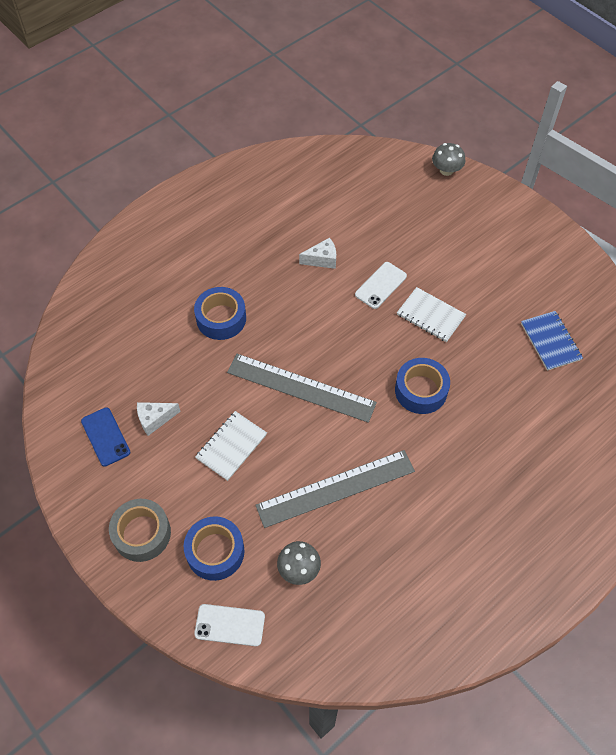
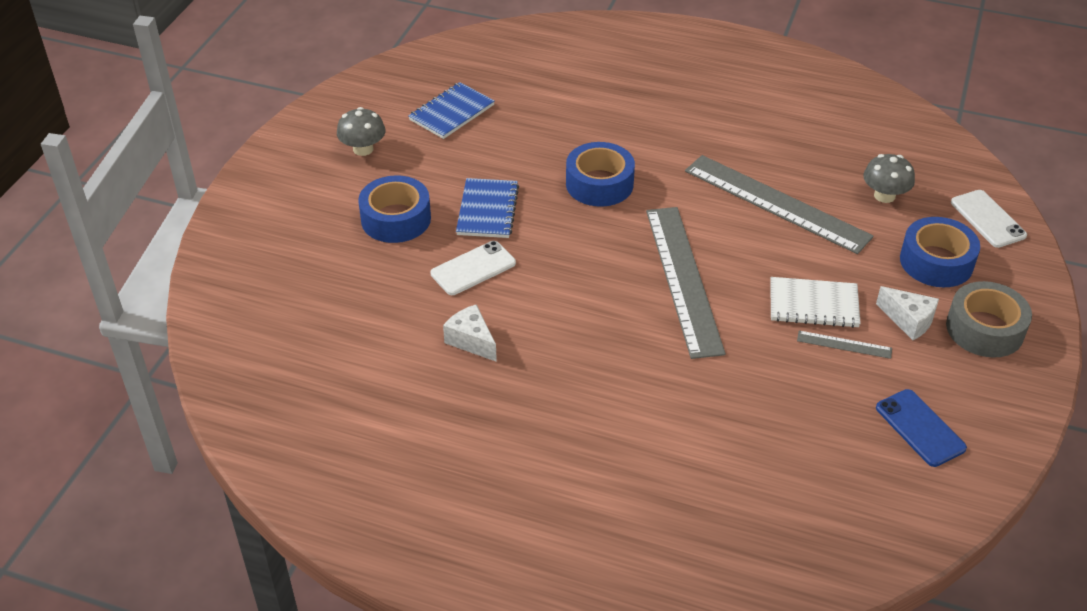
camera: 120 degrees left, 15 degrees down
(105, 436) = (920, 428): blue phone -> blue phone turned 60 degrees counterclockwise
(155, 419) = (851, 392): white cheese -> white cheese (908, 321)
(189, 441) = (844, 344): none -> grey ruler
(221, 318) = (651, 401): blue tape -> blue tape (396, 219)
(380, 285) = (473, 268): white phone -> white phone turned 45 degrees counterclockwise
(430, 316) = (487, 210): white notebook -> blue notebook
(446, 170) = (215, 278): grey mushroom -> grey mushroom (363, 149)

